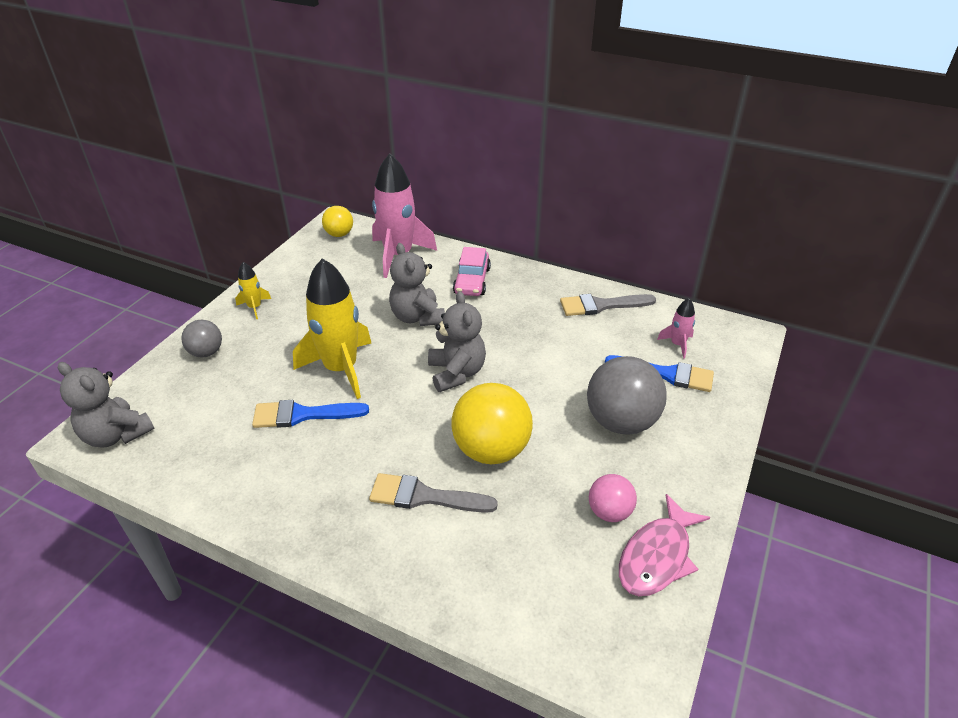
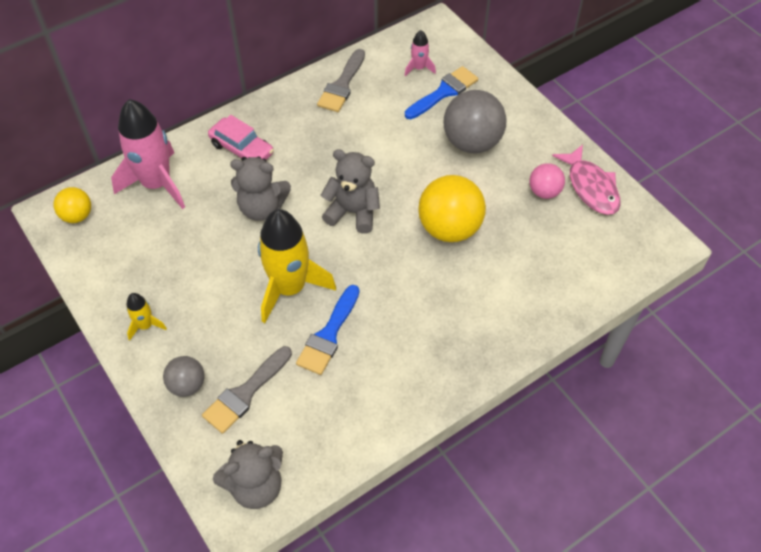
camera: 60 degrees left, 15 degrees up
(424, 496) = (468, 287): grey brush -> grey brush (245, 393)

